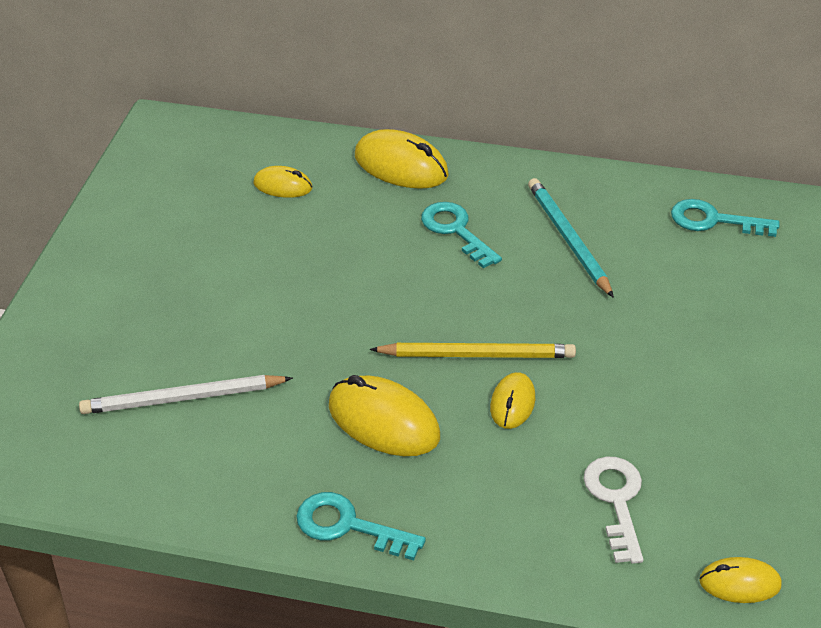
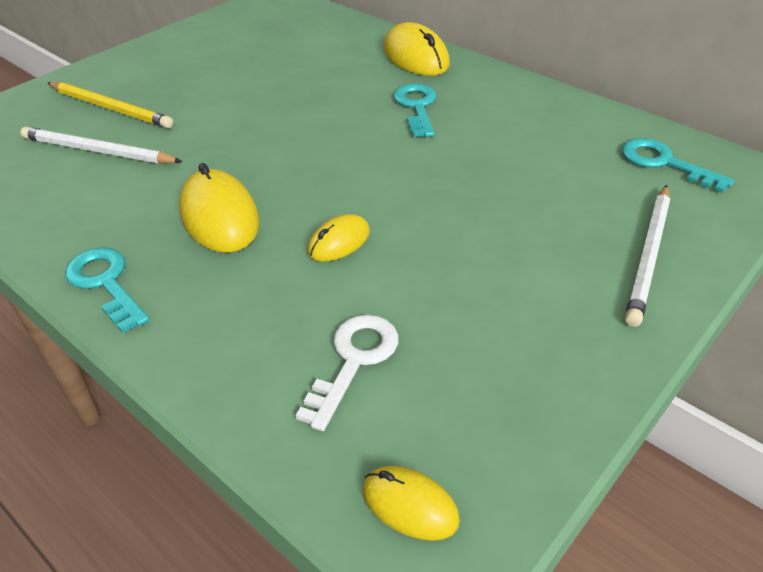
camera: 30 degrees right, 0 degrees up
(283, 186) = (315, 47): yellow mouse -> none
(477, 354) = (346, 195): yellow pencil -> yellow pencil (111, 108)
(568, 239) = (508, 138): turquoise pencil -> none
(759, 319) = (649, 255): none -> white pencil

